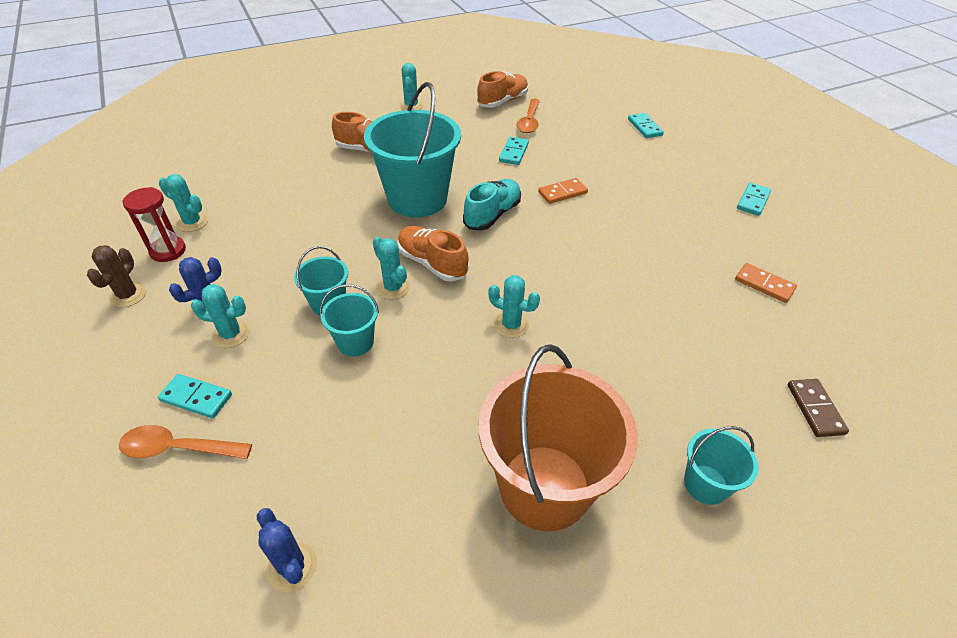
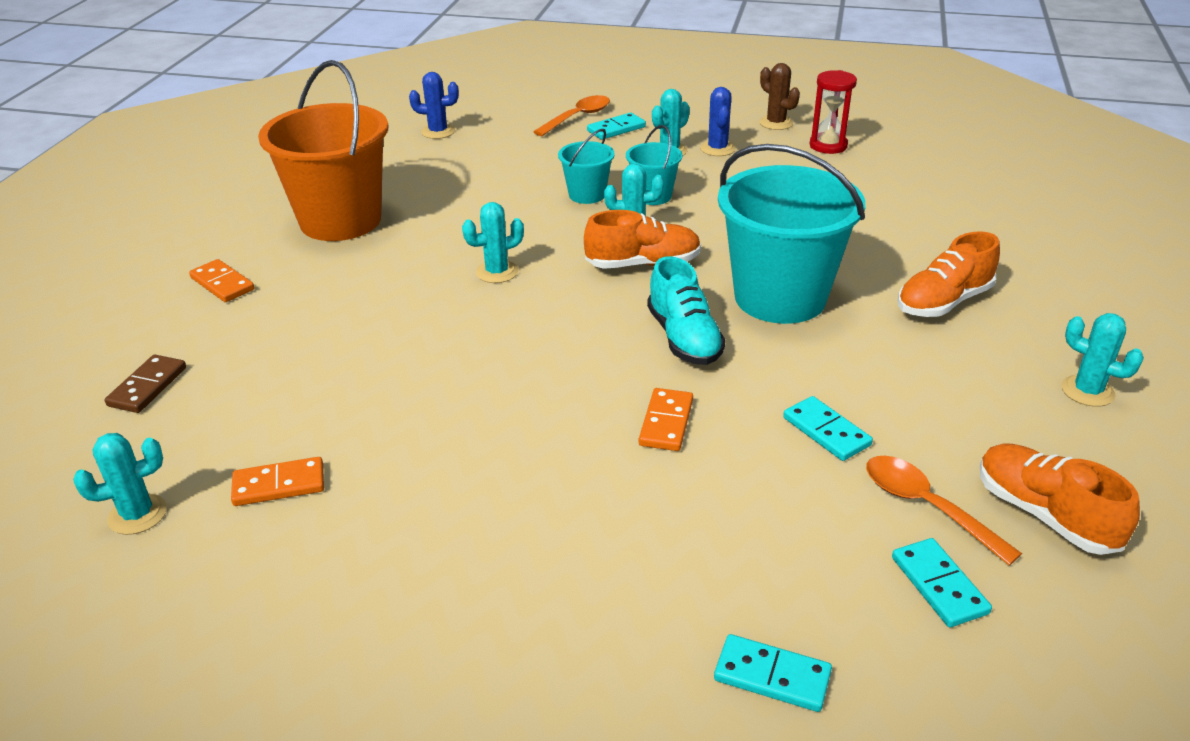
camera: 130 degrees right, 10 degrees down
(192, 222) = (869, 163): turquoise cactus -> turquoise cactus (137, 514)
(502, 101) = (1044, 515): orange shoe -> orange shoe turned 150 degrees clockwise
(705, 484) = (222, 284): turquoise bucket -> orange domino
(753, 201) = (400, 636): turquoise domino -> turquoise domino (939, 585)
(815, 409) = (148, 387): brown domino -> brown domino turned 75 degrees clockwise

